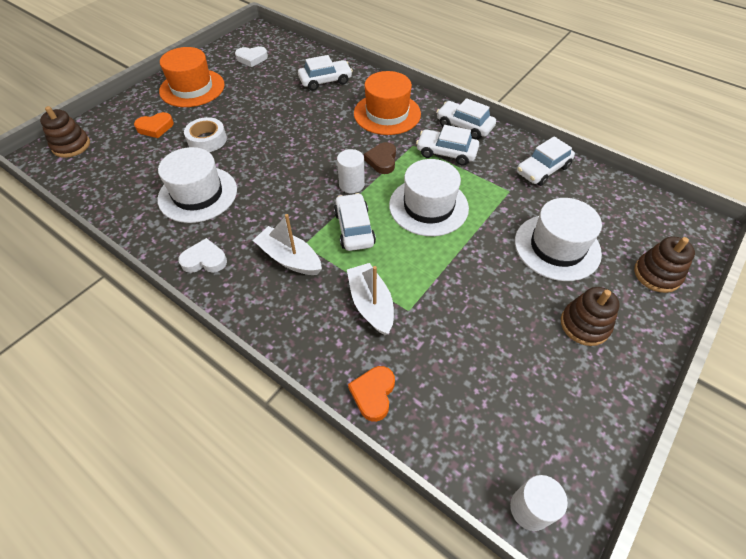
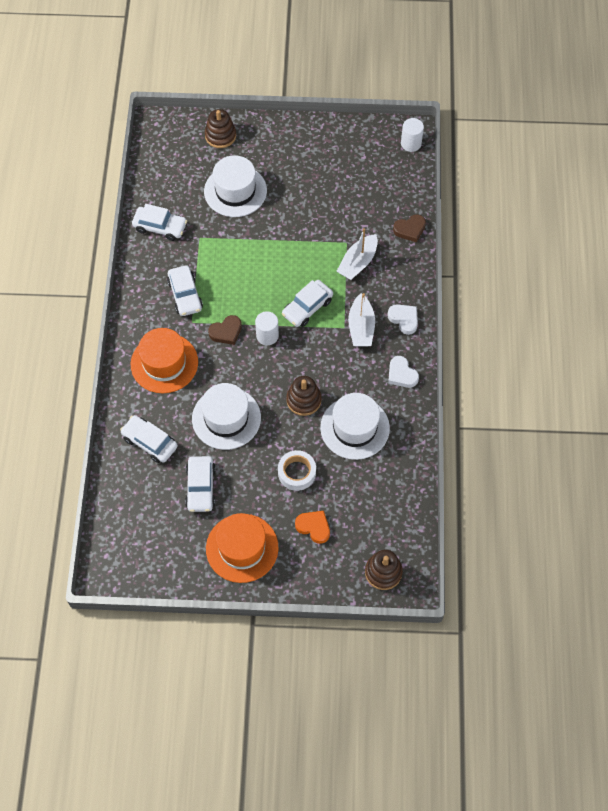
camera: 125 degrees left, 10 degrees up
(252, 58) = (158, 535): white heart -> white heart (404, 319)
(373, 394) = (410, 229): orange heart -> brown heart
(428, 206) = (252, 276): white hat -> white hat (226, 418)
(464, 126) = (141, 299): white car -> white car (201, 487)
(584, 325) = (288, 157): brown stacking toy -> brown stacking toy (303, 400)

